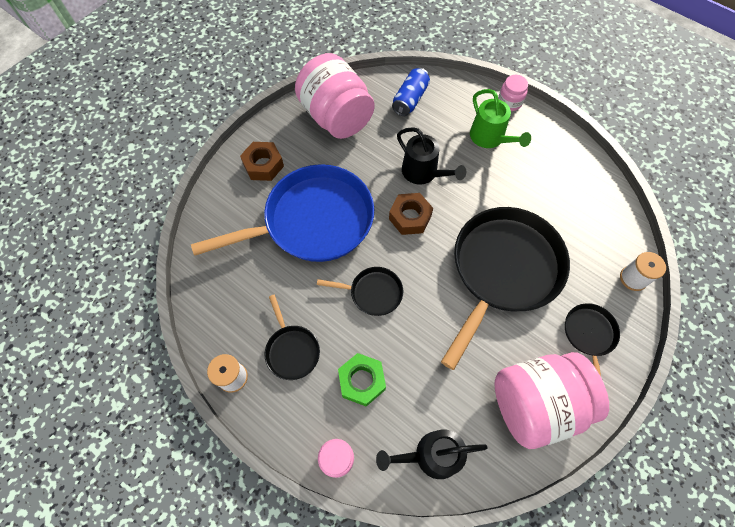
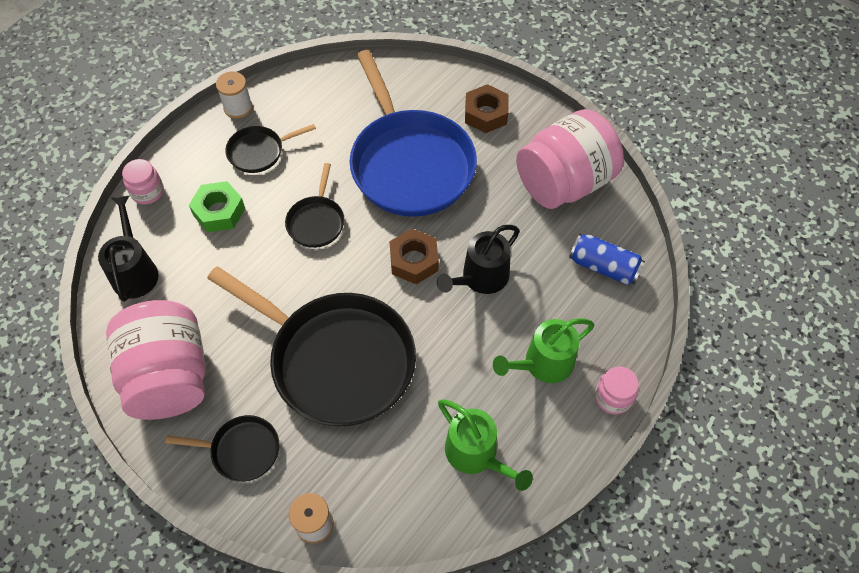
camera: 90 degrees right, 5 degrees down
(562, 179) = (476, 454): none -> green watering can

